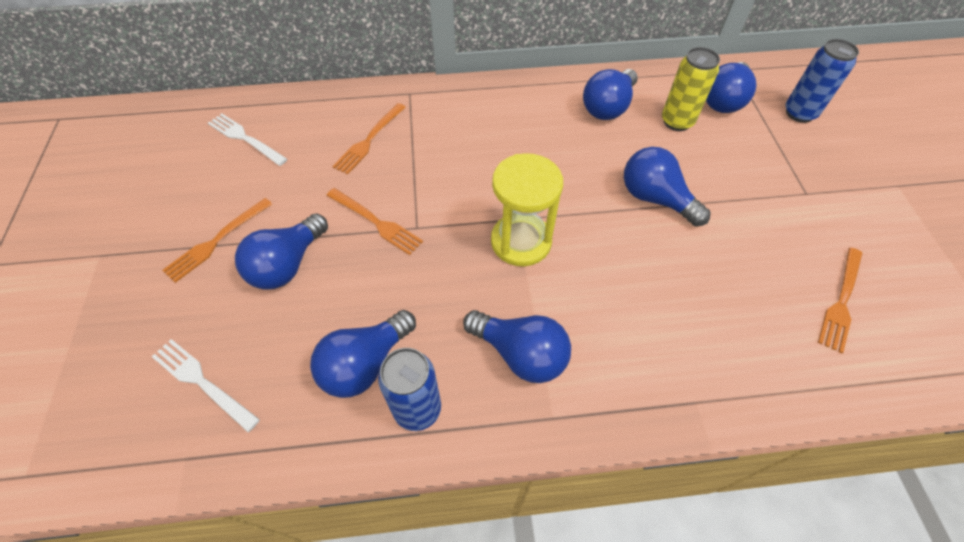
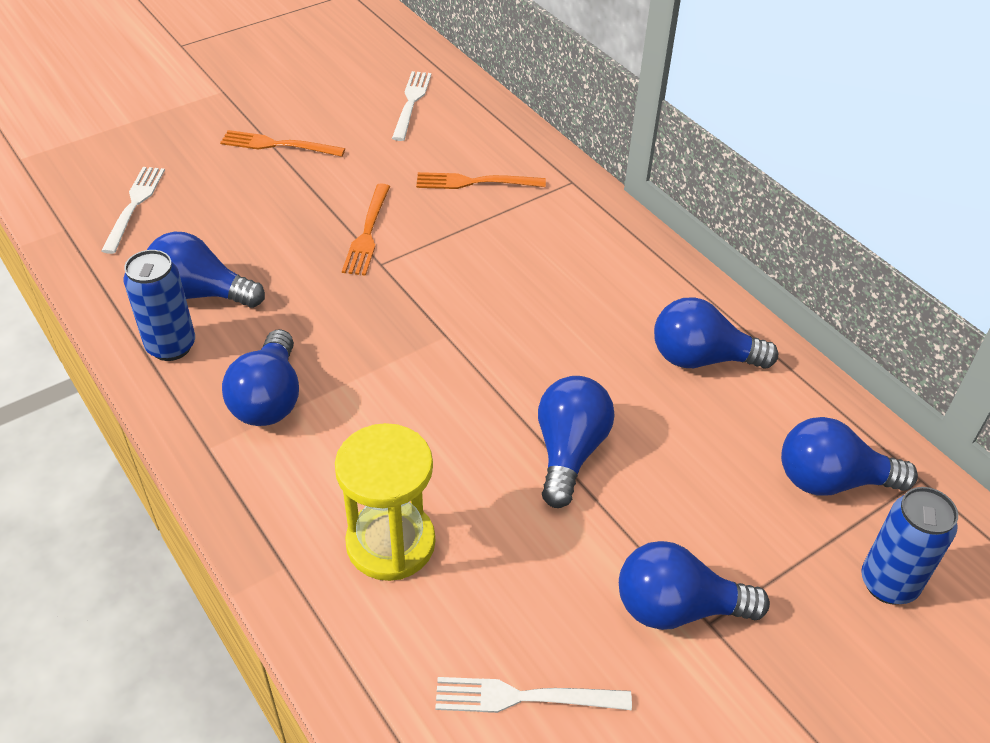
camera: 60 degrees right, 10 degrees down
(287, 265) = (279, 198): blue light bulb -> blue light bulb (677, 608)
(521, 241) = (415, 350): yellow hourglass -> yellow hourglass (390, 543)
(677, 122) = (736, 437): yellow can -> none
(841, 301) = (524, 697): orange fork -> white fork

